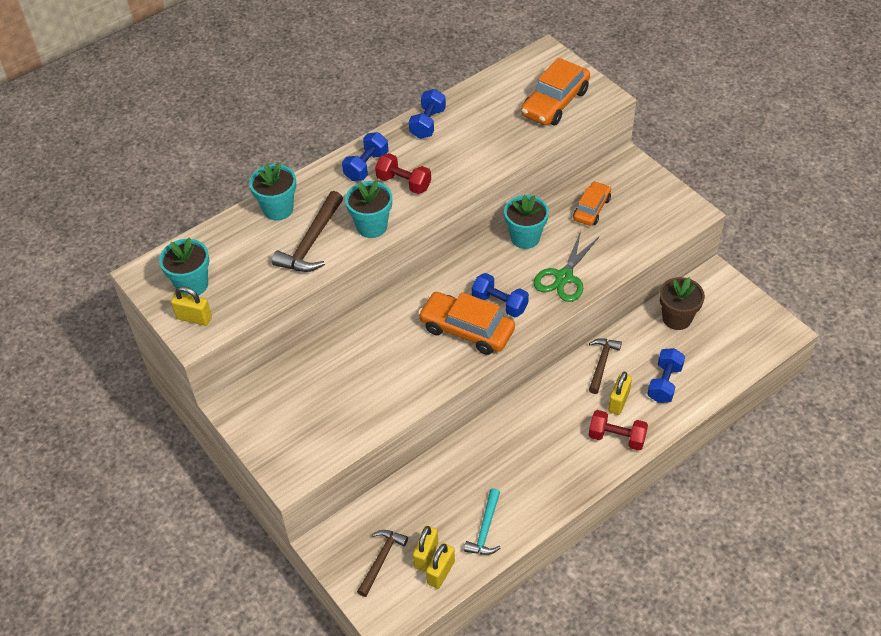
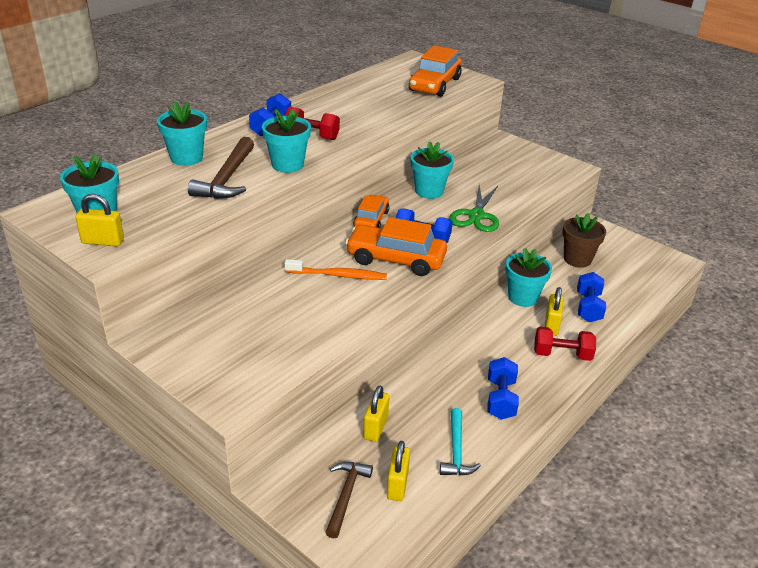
camera: 15 degrees left, 15 degrees down
(408, 345) = (338, 275): none -> orange toothbrush
(427, 123) = (323, 99): blue dumbbell -> blue dumbbell (500, 399)
(441, 572) = (419, 500): yellow padlock -> yellow padlock (375, 427)
(591, 209) = (482, 170): orange car -> orange car (371, 220)
(601, 363) = (522, 297): brown hammer -> turquoise flower pot

